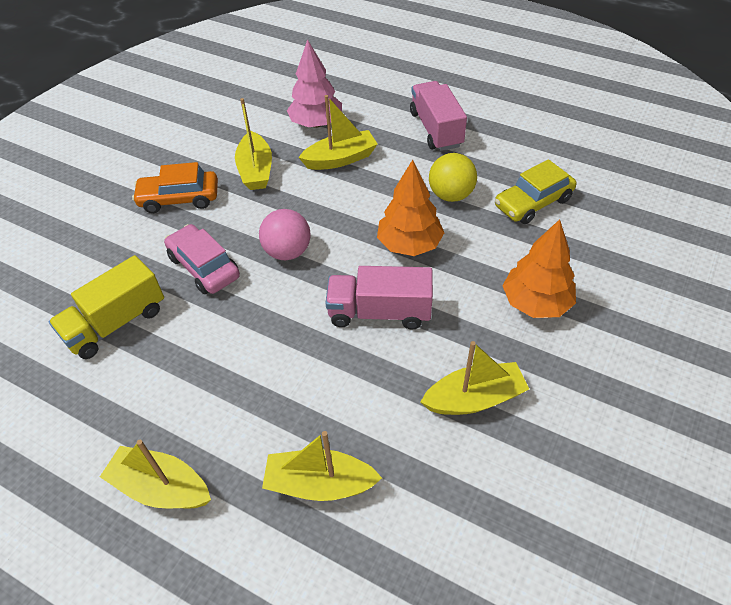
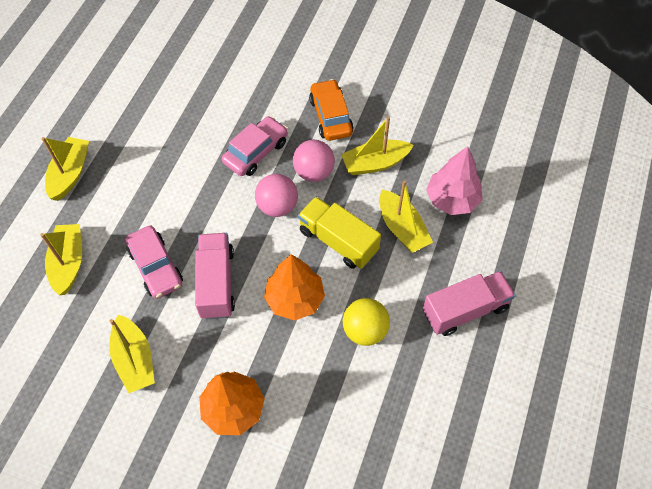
camera: 80 degrees right, 10 degrees up
(116, 323) = (198, 112): yellow truck -> yellow truck (338, 241)
(251, 218) = (314, 172): none -> pink ball
(346, 375) = (156, 267): none -> pink car
(533, 203) = (364, 409): yellow car -> none

